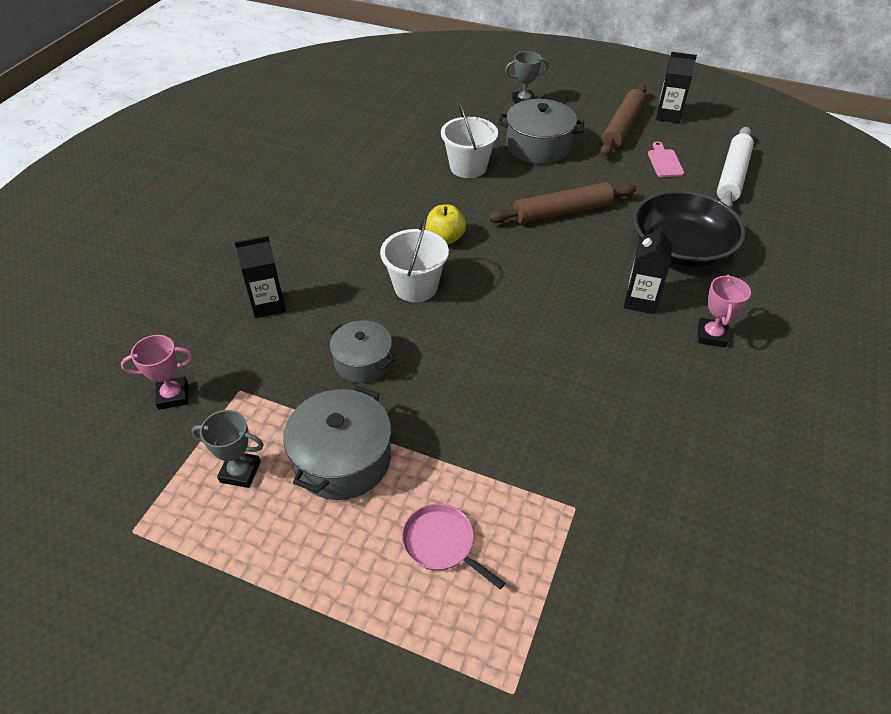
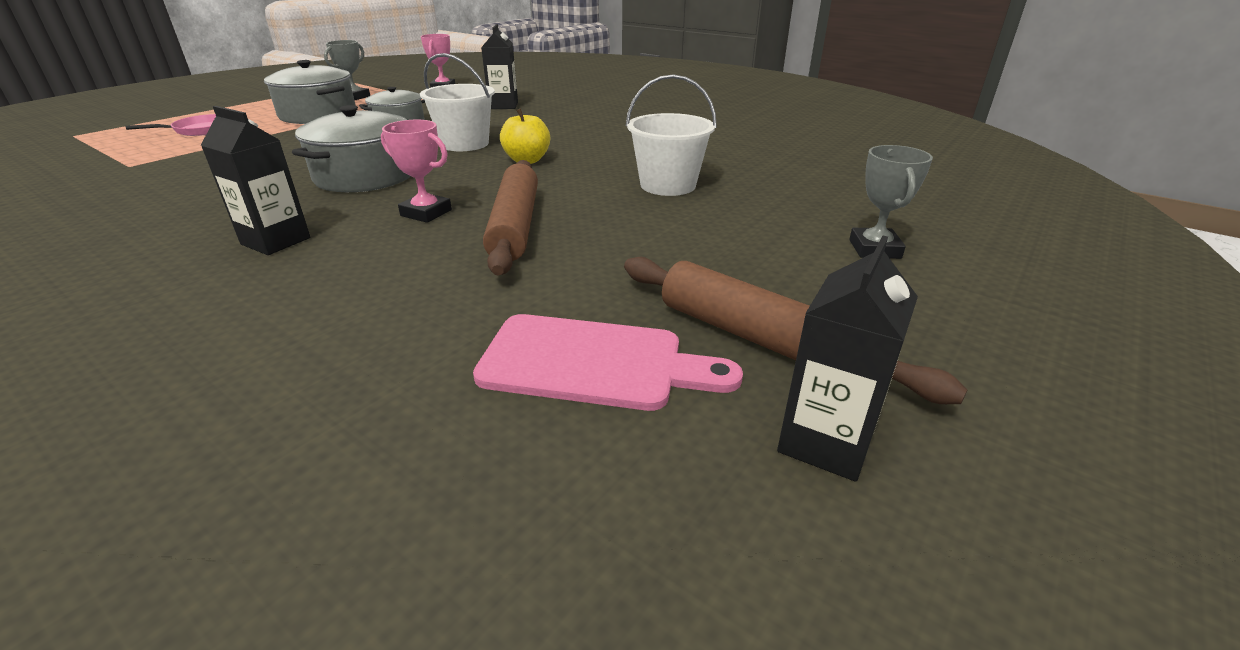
camera: 105 degrees right, 15 degrees down
(538, 146) = (708, 237): grey pot -> grey pot (365, 176)
(664, 162) = (593, 363): pink cutting board -> pink cutting board, size x1.70
(680, 249) = (321, 301): black bowl -> none
(711, 335) = (135, 275): pink trophy -> pink trophy (426, 213)
(732, 176) = (461, 467): white rolling pin -> none

